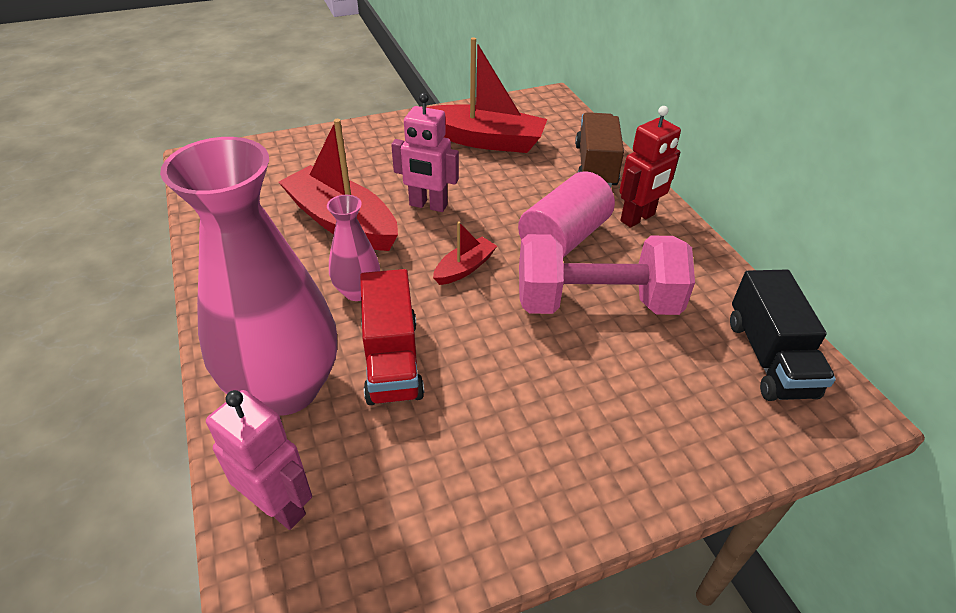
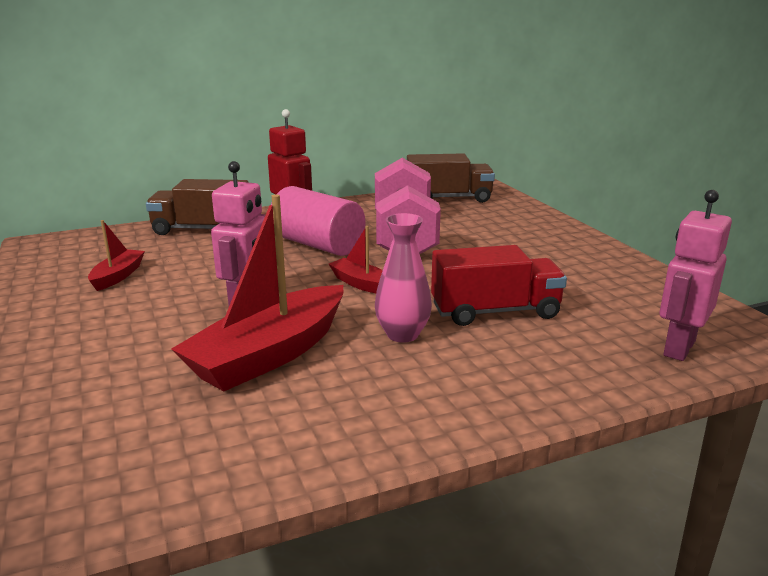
camera: 90 degrees left, 20 degrees down
(286, 388) = (554, 361): pink vase -> none
(485, 140) = (118, 276): red boat -> red boat, size x0.49
(769, 357) = (448, 198): black truck -> brown truck

